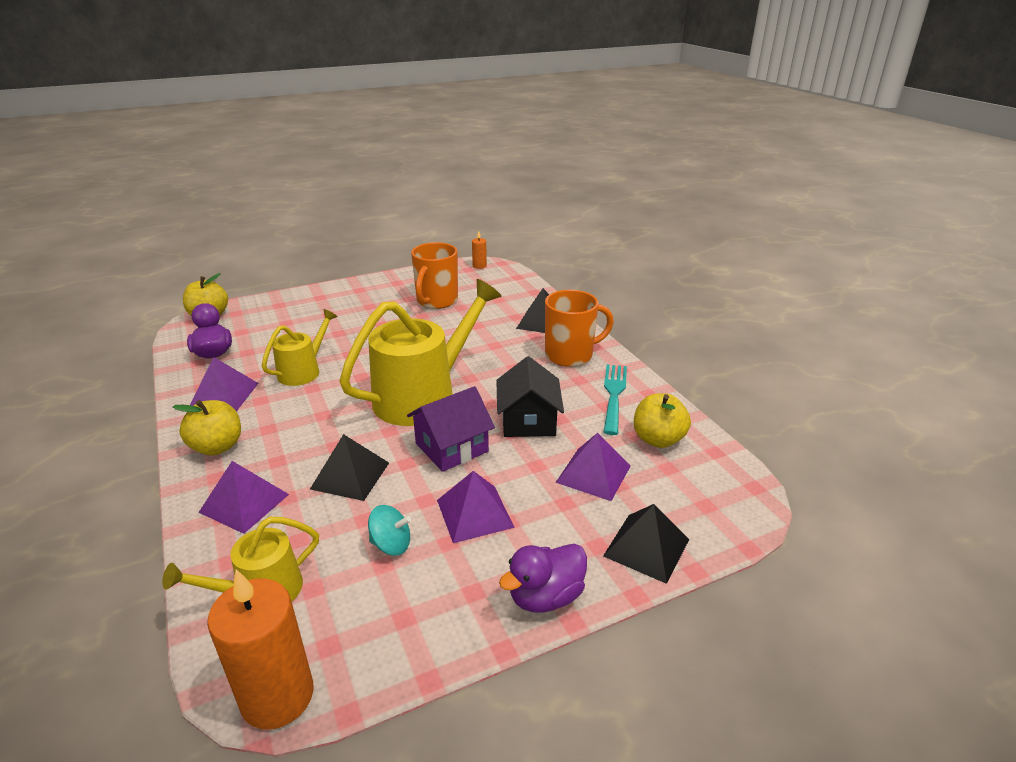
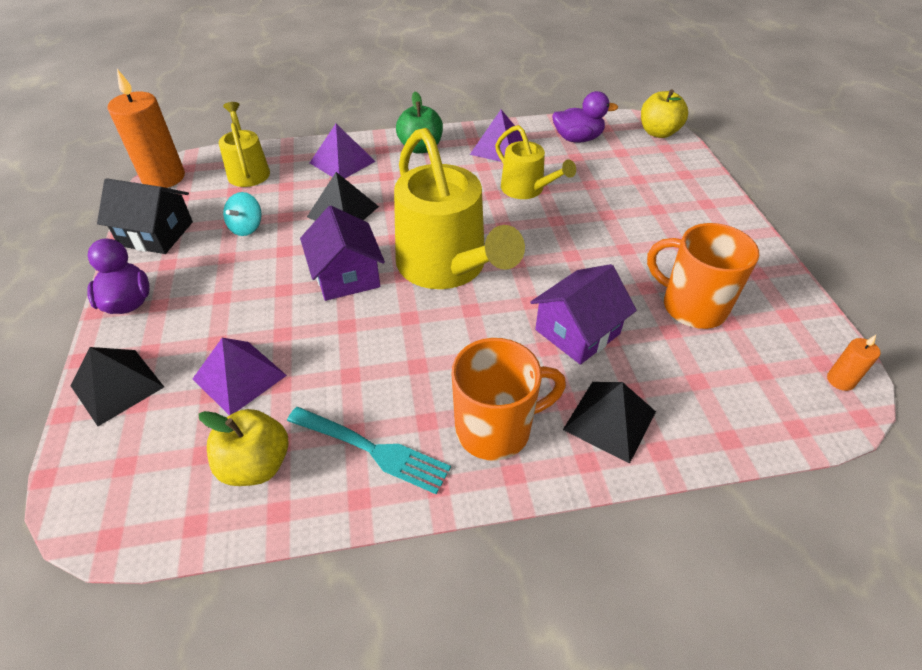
camera: 105 degrees right, 15 degrees up
(217, 447) = (420, 148): yellow apple -> green apple
(475, 335) = (577, 332): none -> purple house
(475, 513) = (246, 277): purple pyramid -> none
(528, 421) = (359, 344): black house -> black house (156, 234)
(570, 355) = (495, 429): orange mug -> orange mug turned 105 degrees counterclockwise

